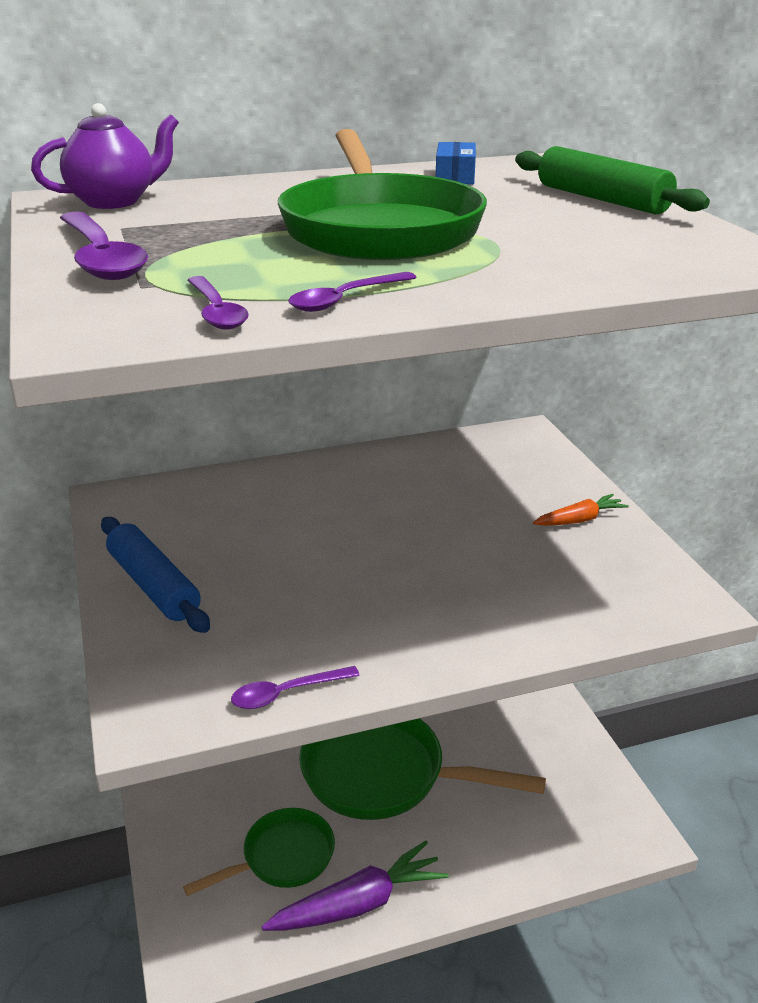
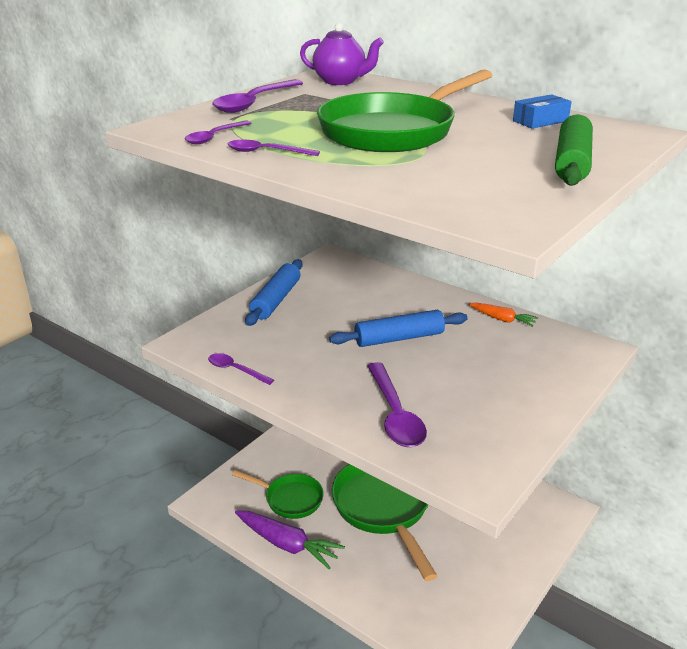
camera: 55 degrees right, 0 degrees up
(370, 532) = (399, 338): none -> blue rolling pin
(520, 603) = (395, 415): none -> purple spoon
(579, 520) = (518, 407): orange carrot -> orange carrot (502, 319)

